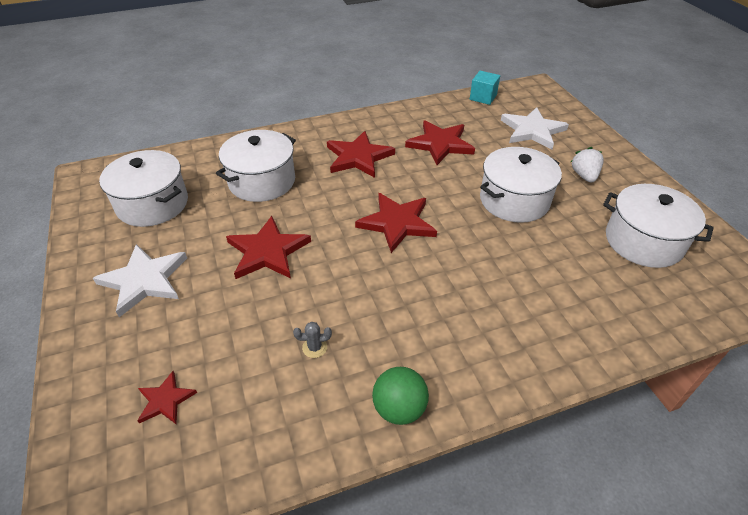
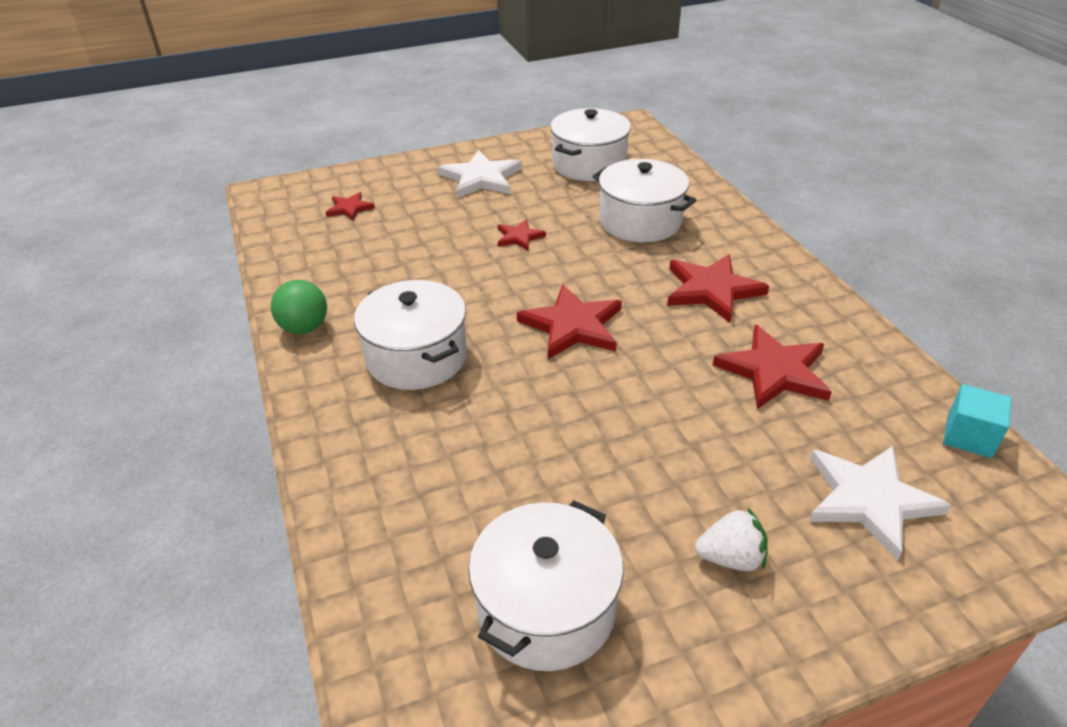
camera: 90 degrees right, 5 degrees down
(268, 251) = (519, 237): red star -> red star, size x0.54
(314, 347) = (386, 275): grey cactus -> none
(514, 200) = (638, 447): white pot -> white pot (416, 357)

